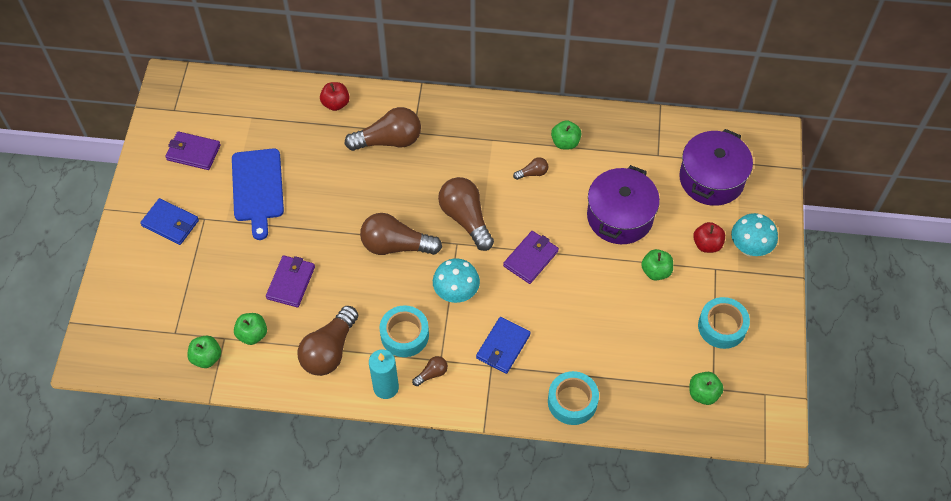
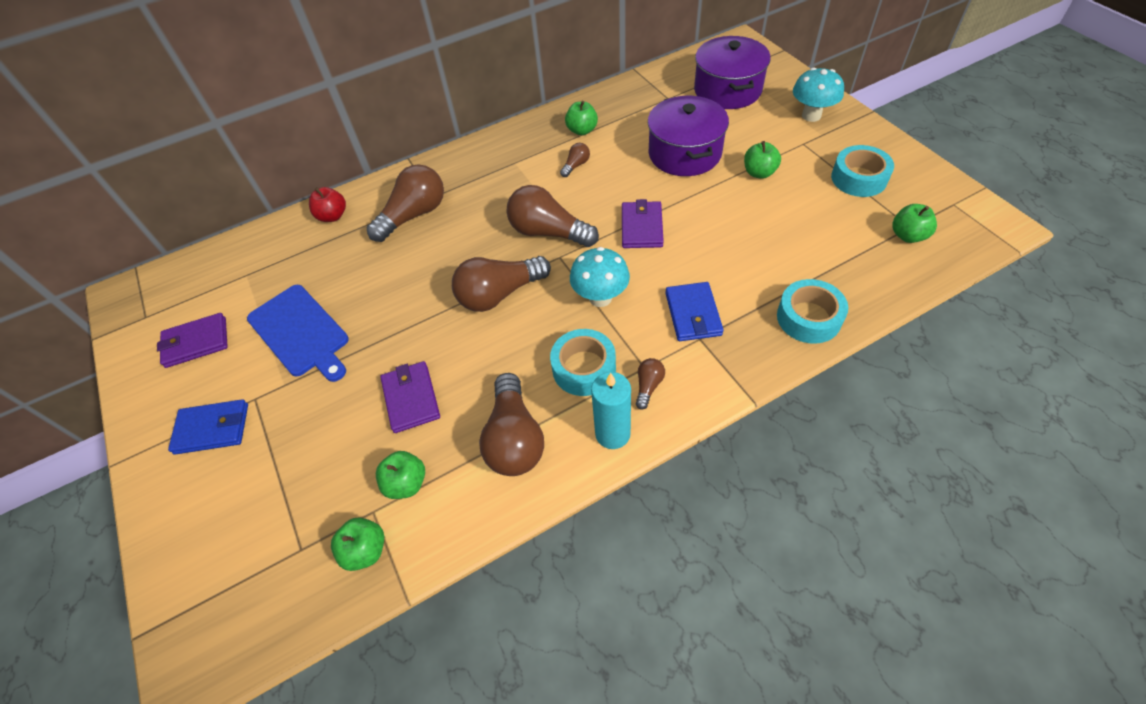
camera: 30 degrees left, 5 degrees down
(707, 244) = (776, 131): red apple -> none

